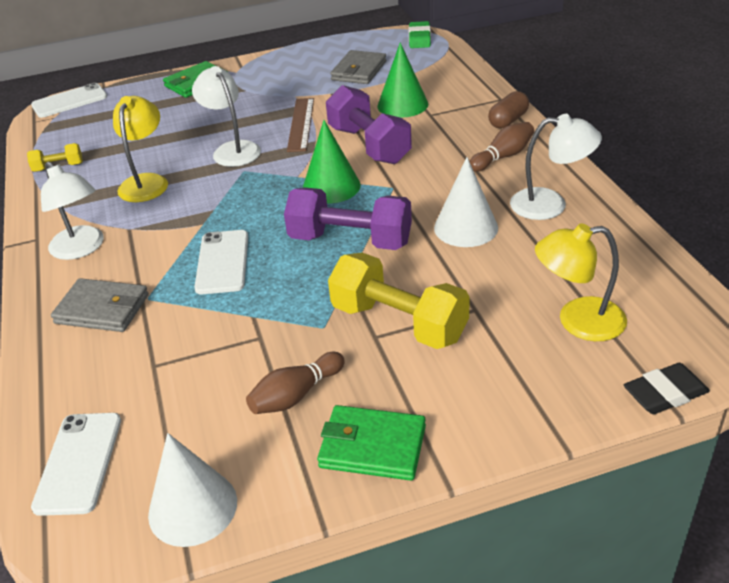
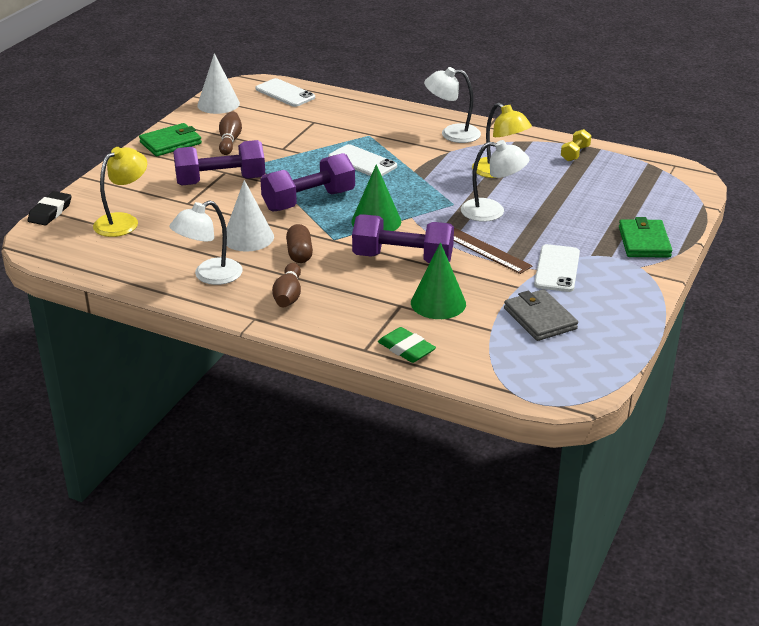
camera: 130 degrees right, 5 degrees down
(69, 101) = (694, 186): white phone -> white phone (557, 268)
(102, 309) = (381, 123): grey wallet -> none
(399, 322) = (221, 181): yellow dumbbell -> purple dumbbell
(419, 38) = (560, 388): green eraser -> green eraser (406, 349)
(508, 120) = (327, 329): brown capsule -> brown capsule (299, 253)

